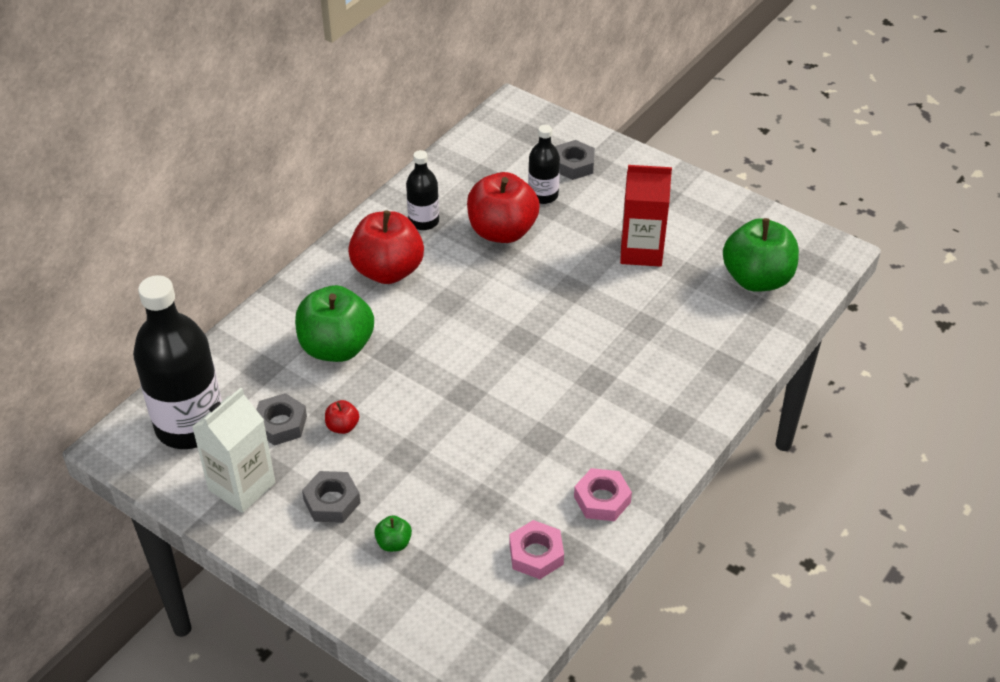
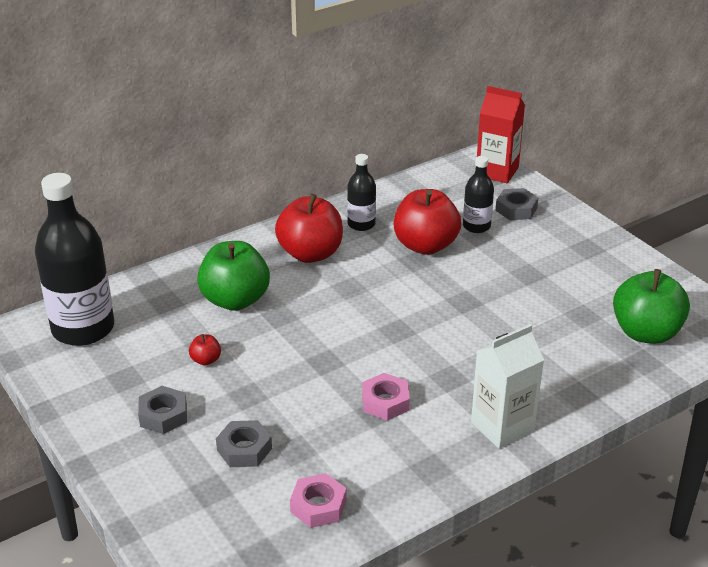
camera: 20 degrees right, 10 degrees down
(242, 486) = (96, 384): white carton -> white carton (502, 427)
(280, 424) = (156, 346): grey nut -> grey nut (244, 449)
(394, 543) = (197, 462): green apple -> none
(602, 499) = (404, 477): pink nut -> pink nut (385, 402)
(641, 251) = (544, 287): red carton -> red carton (497, 171)

